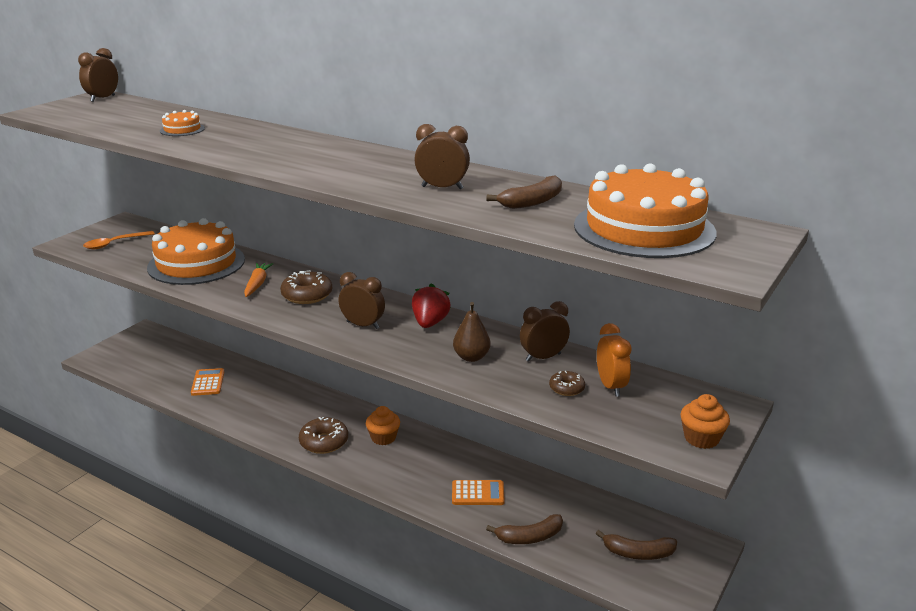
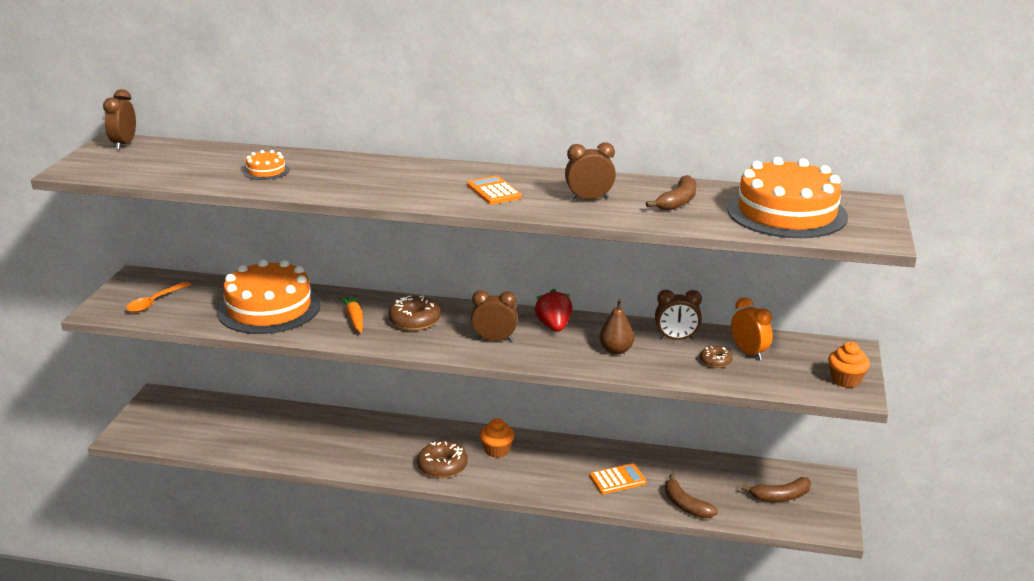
camera: 20 degrees left, 0 degrees up
(208, 382) = (276, 435): orange calculator -> orange calculator (494, 191)
(529, 537) = (685, 505): brown banana -> brown banana turned 90 degrees clockwise
(543, 357) = (676, 339): brown clock -> brown clock turned 135 degrees counterclockwise

